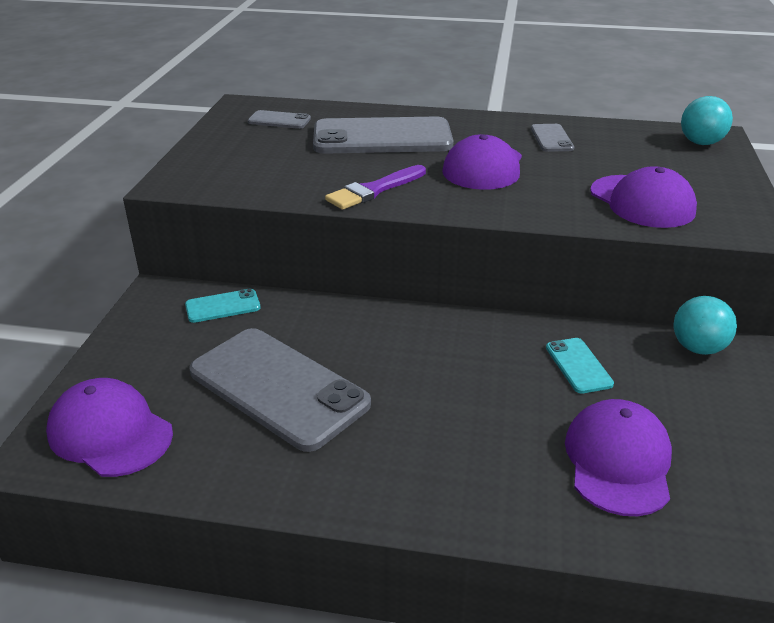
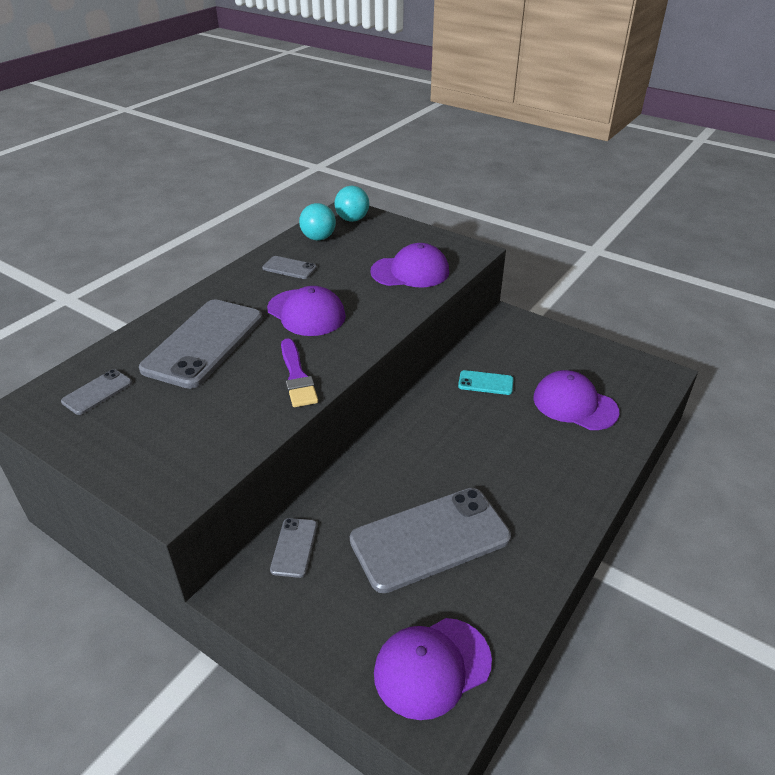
camera: 65 degrees left, 5 degrees up
(223, 306) = (294, 547): turquoise phone -> grey phone
(698, 348) = (494, 331): turquoise ball -> turquoise ball (318, 238)

